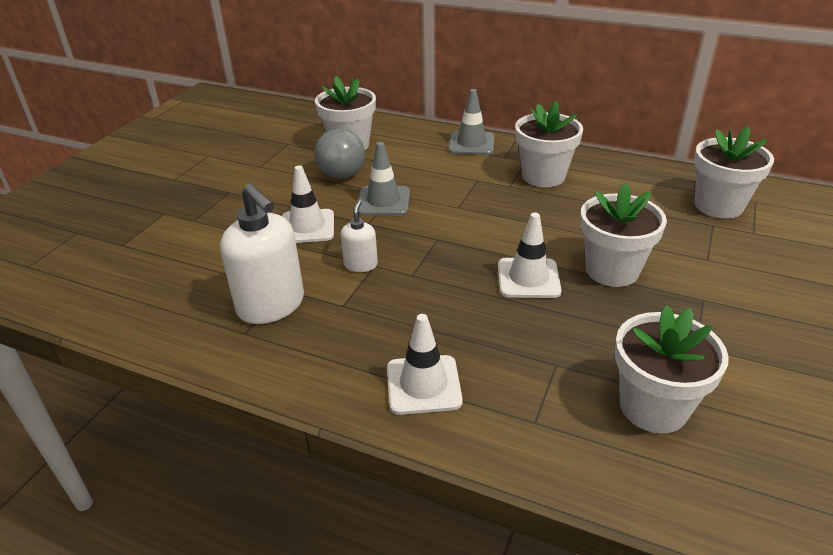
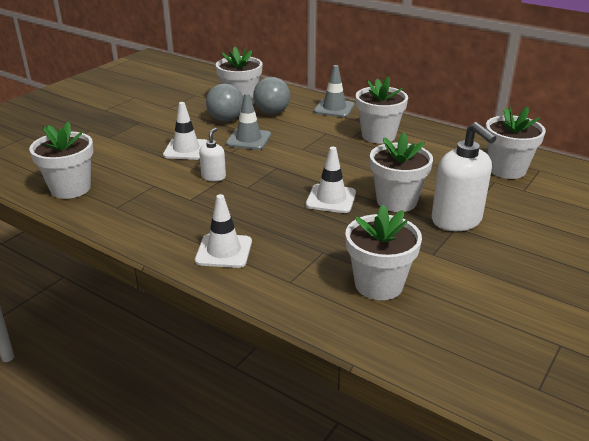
camera: 10 degrees right, 5 degrees down
(167, 311) = (70, 188): none -> white flower pot
(271, 305) = (141, 194): white soap dispenser -> white soap dispenser (456, 220)
(397, 158) = (272, 112): none -> grey ball

